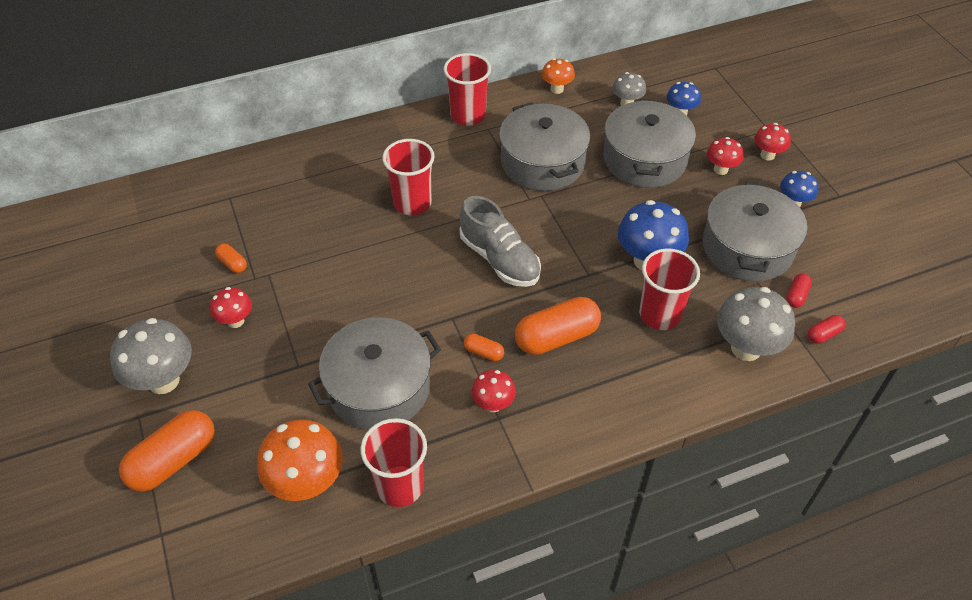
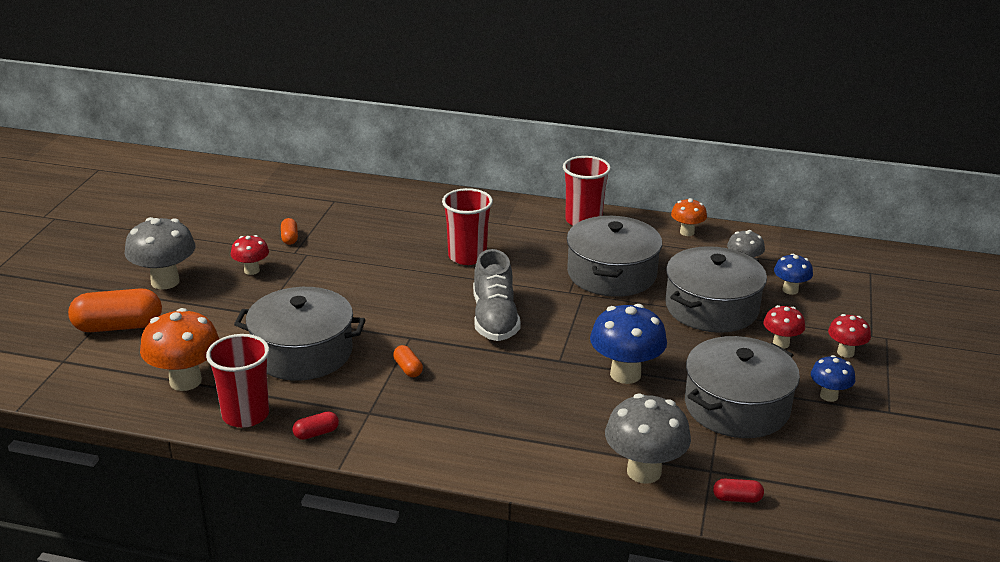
camera: 35 degrees right, 20 degrees down
(493, 404) = (375, 402): red mushroom -> none
(556, 337) = (480, 386): orange capsule -> none
(660, 315) = (590, 413): red cup -> none
(796, 296) = (744, 460): red capsule -> red capsule (316, 433)

